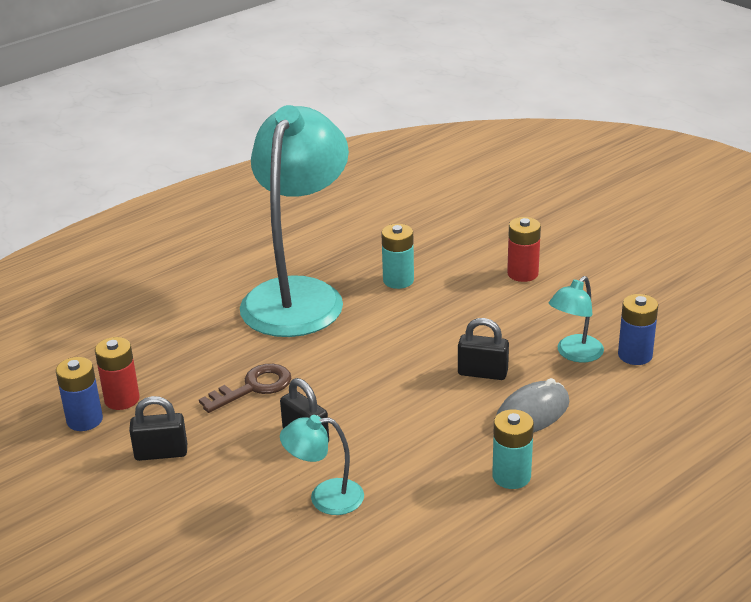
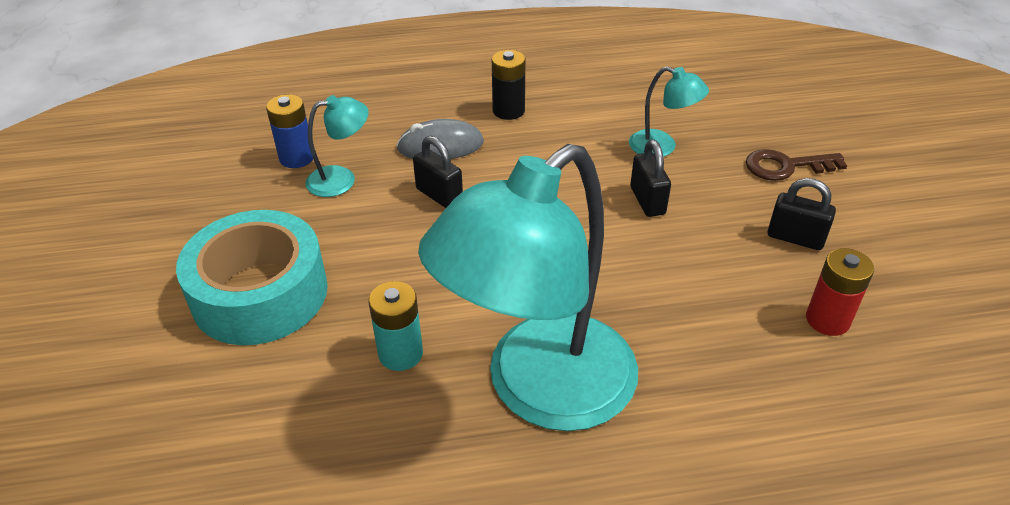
camera: 150 degrees left, 10 degrees up
(84, 420) = (876, 309): blue battery -> none
(254, 387) = (670, 273): brown key -> brown key (785, 166)
(511, 476) = (508, 111): turquoise battery -> black battery
(522, 273) = (260, 293): red battery -> turquoise tape

